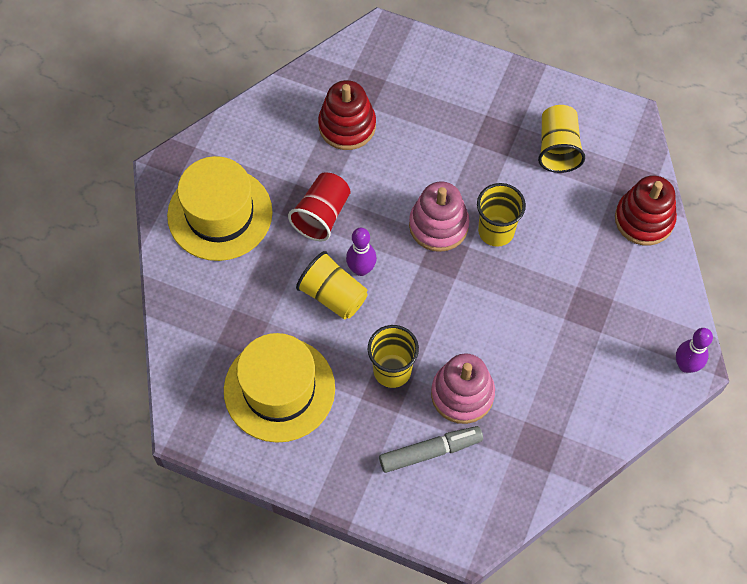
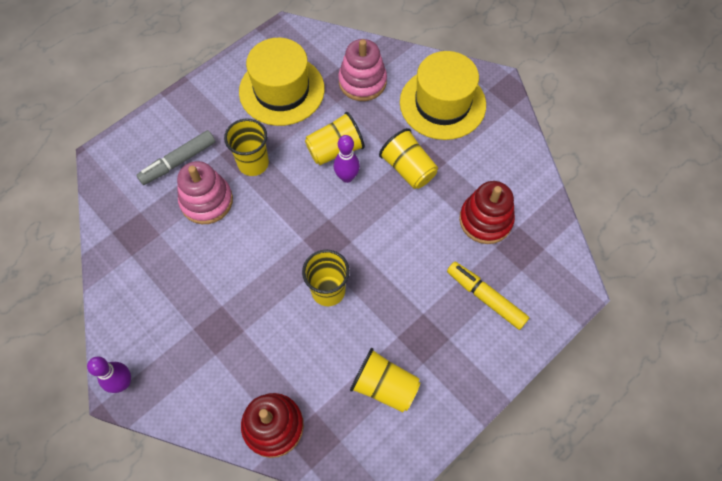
camera: 115 degrees right, 0 degrees up
(321, 215) = (408, 169): red cup -> yellow cup
(429, 99) = (485, 297): none -> yellow marker
(430, 451) = (178, 162): grey marker -> grey marker turned 45 degrees clockwise
(438, 225) = (356, 248): pink stacking toy -> pink stacking toy (362, 82)

